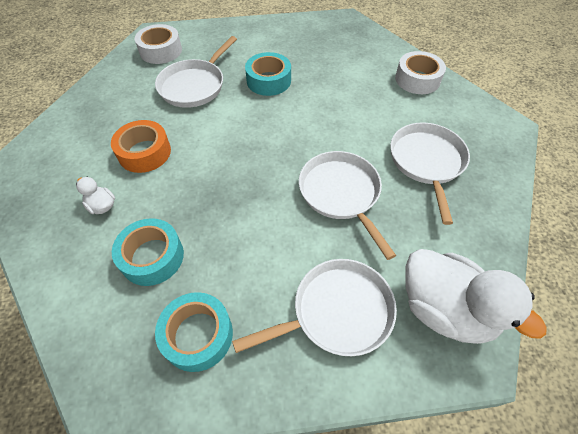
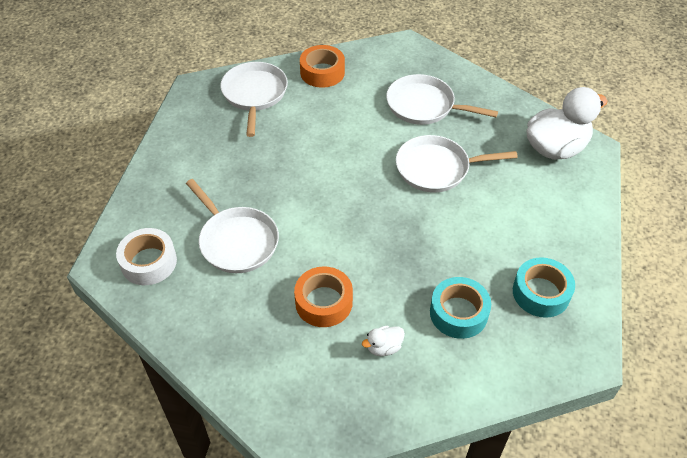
camera: 70 degrees left, 5 degrees down
(268, 81) = (264, 177): turquoise tape -> none
(336, 312) = (543, 205): white pan -> white pan (254, 94)
(417, 79) = (322, 72): white tape -> orange tape

